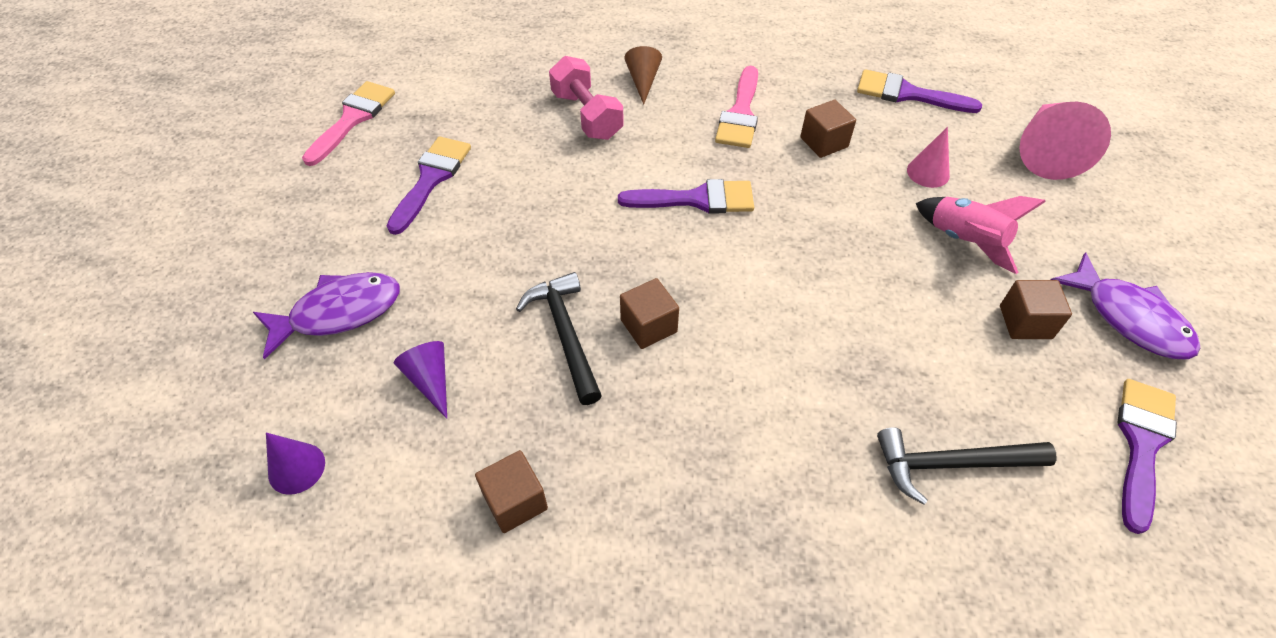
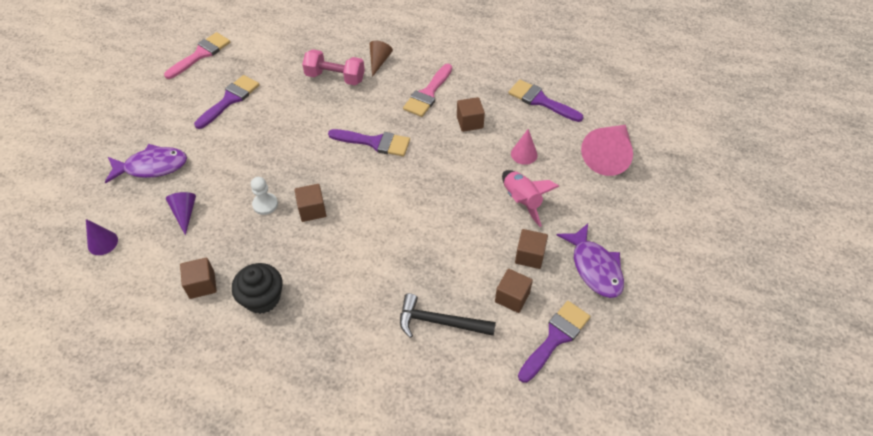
camera: 15 degrees right, 0 degrees up
(565, 334) = (265, 204): black hammer -> white pawn
(587, 115) = (335, 77): pink dumbbell -> pink dumbbell turned 60 degrees counterclockwise
(635, 499) = (262, 298): none -> black cupcake
(1038, 394) = (512, 297): none -> brown cube

